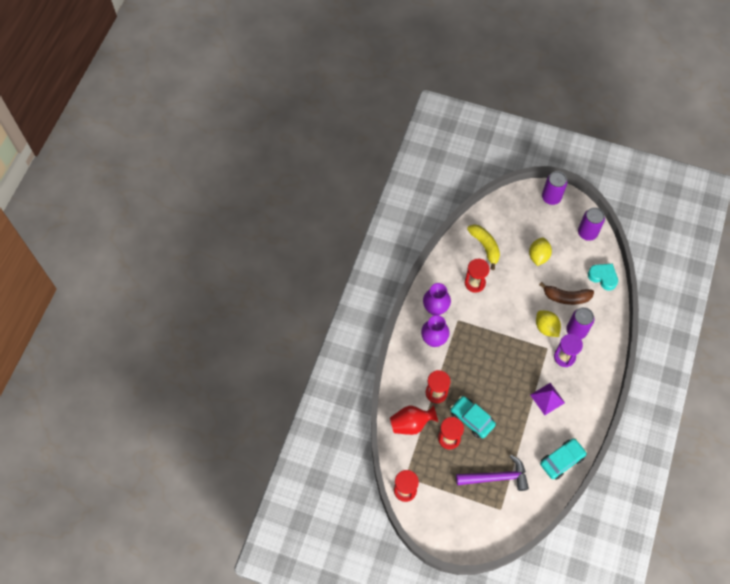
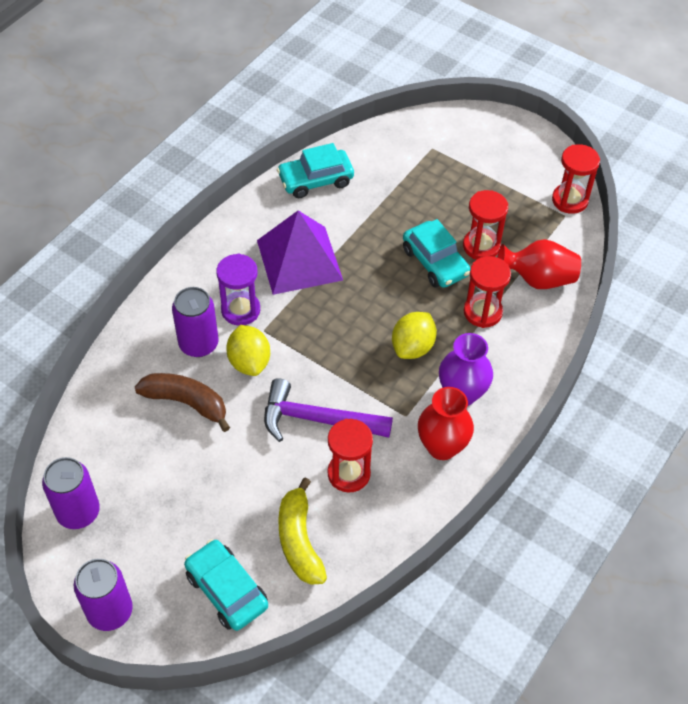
camera: 165 degrees left, 10 degrees down
(435, 308) = (442, 447): purple vase -> red vase
(496, 477) = (424, 183): purple hammer -> purple hammer (317, 420)
(507, 218) = (226, 590): none -> turquoise car
(538, 256) = (200, 492): yellow lemon -> yellow lemon (413, 347)
(547, 398) = (299, 260): purple pyramid -> purple pyramid, size x1.66
(603, 277) = (98, 419): turquoise heart -> none

